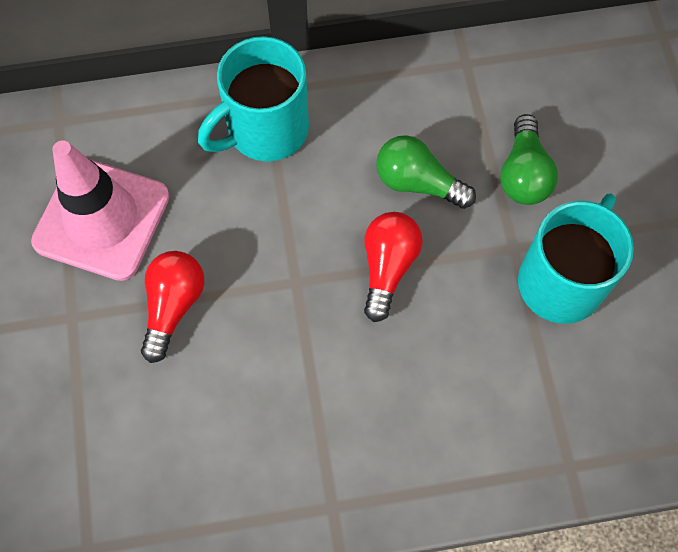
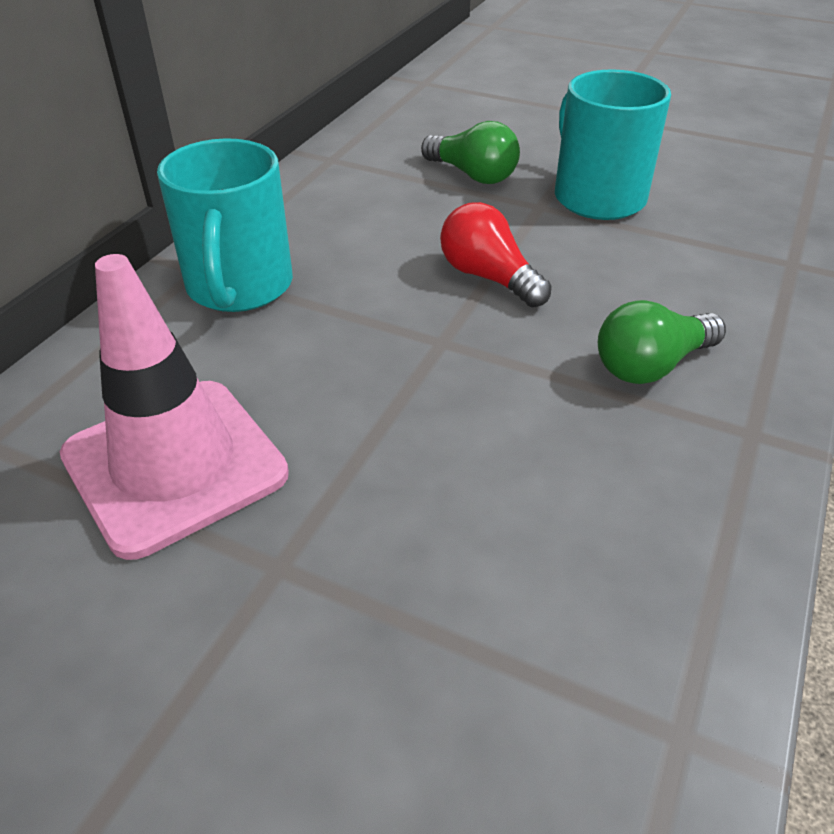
camera: 55 degrees left, 25 degrees down
(173, 306) = (371, 452): red light bulb -> none
(418, 183) = (417, 226): green light bulb -> green light bulb (651, 365)

